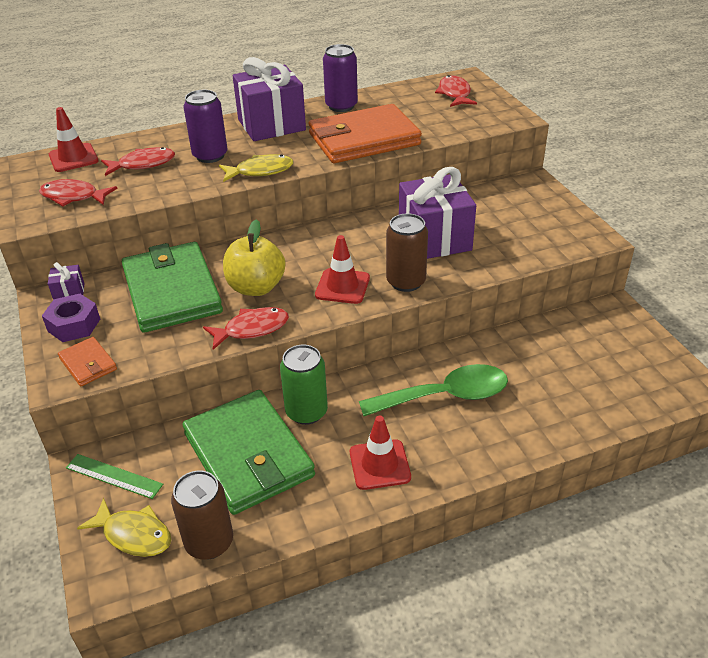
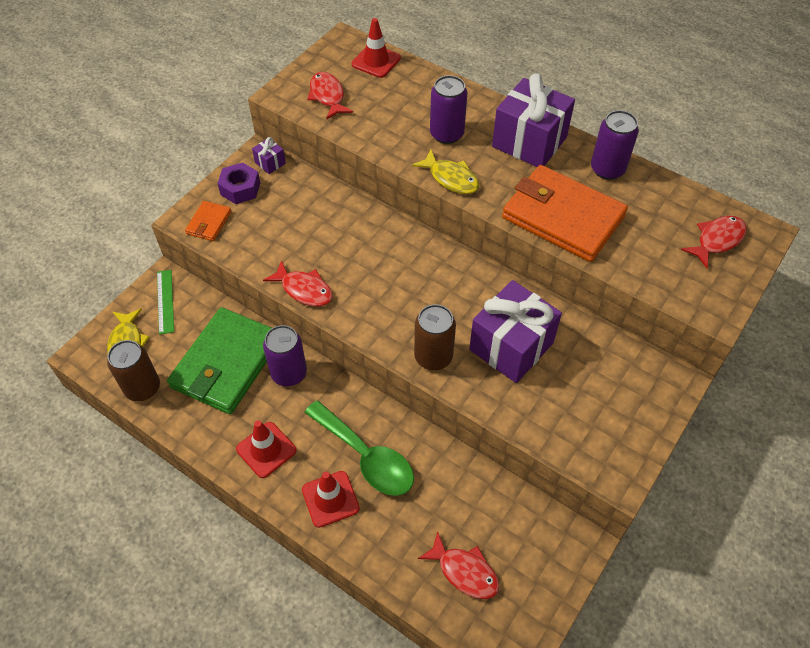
camera: 55 degrees right, 15 degrees up
(143, 164) = (400, 104): red fish -> red fish (464, 571)
(172, 291) = (312, 216): green wallet -> none
(256, 287) = (353, 263): yellow apple -> none
(306, 412) = (289, 373): green can -> purple can
(342, 286) = (395, 317): red traffic cone -> red traffic cone (330, 499)

